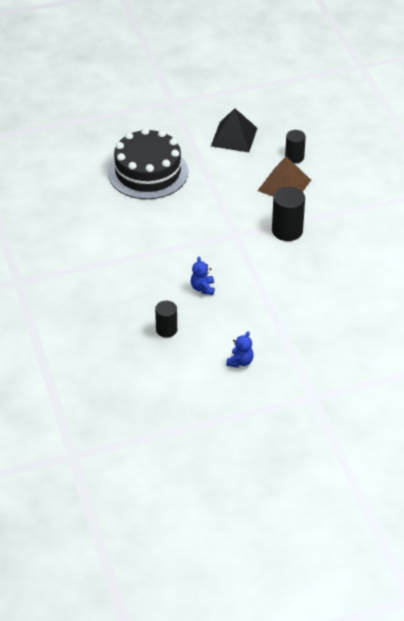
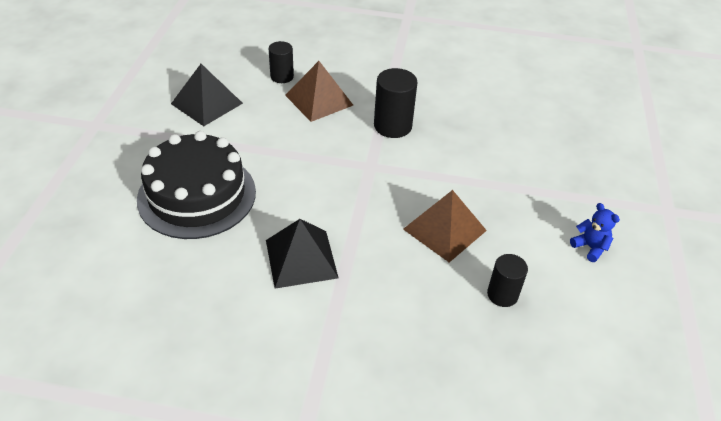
camera: 65 degrees left, 0 degrees up
(131, 235) = (301, 258): none -> black pyramid
(203, 288) = (444, 229): blue teddy bear -> brown pyramid

